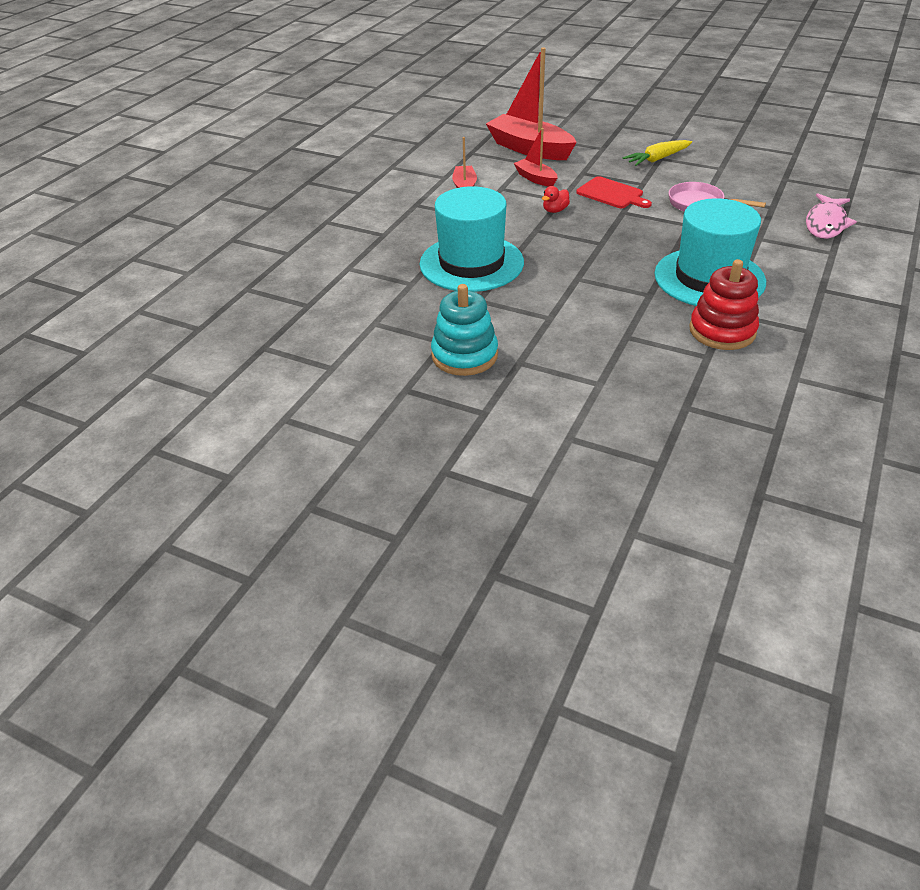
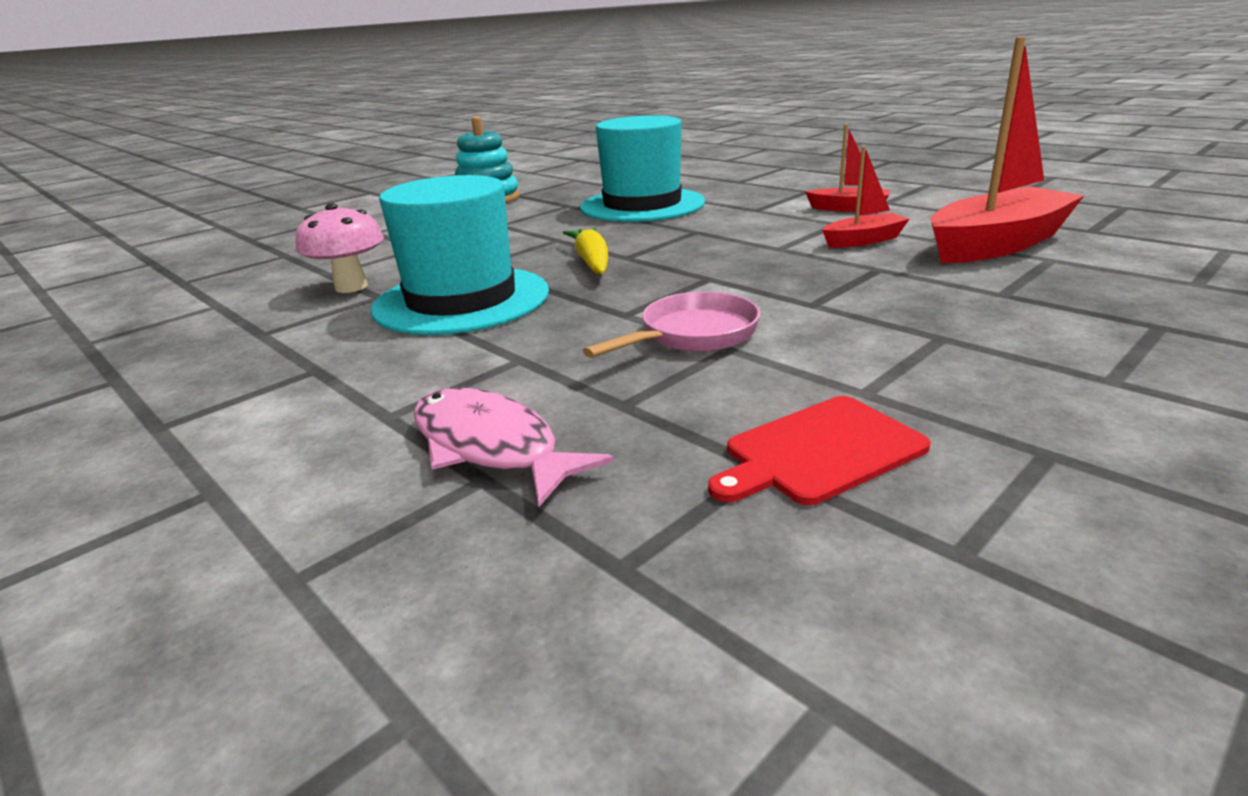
camera: 110 degrees right, 15 degrees down
(555, 210) = (744, 243): red duck -> none
(612, 194) = (779, 278): red cutting board -> red cutting board (819, 451)
(657, 159) = (933, 332): yellow carrot -> yellow carrot (592, 261)
(722, 331) = (351, 287): red stacking toy -> pink mushroom

